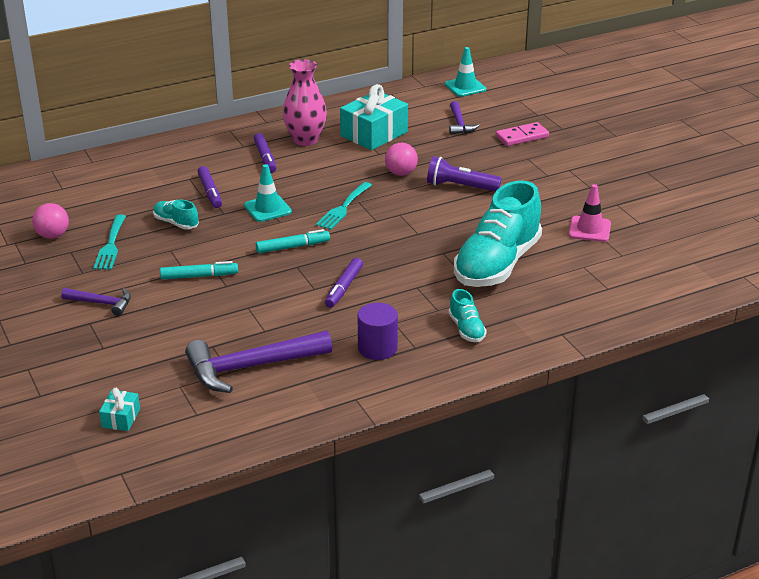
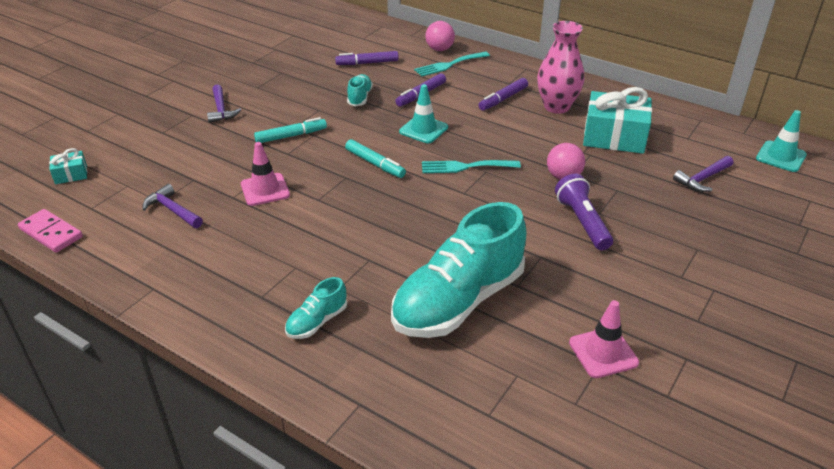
camera: 60 degrees right, 5 degrees up
(53, 236) = (296, 58): pink ball -> pink ball (439, 49)
(110, 245) = (303, 84): turquoise fork -> turquoise fork (449, 65)
(199, 276) = (291, 136): turquoise marker -> turquoise marker turned 75 degrees counterclockwise
(251, 367) = (172, 210): purple hammer -> purple hammer, size x0.53
(271, 311) = (265, 190): none -> pink traffic cone
(344, 288) = (332, 215): purple marker -> purple marker (367, 63)
(377, 348) = (244, 272): purple cylinder -> none
(497, 264) = (458, 301): turquoise shoe -> turquoise shoe turned 45 degrees counterclockwise
(522, 137) = (736, 229): pink domino -> pink domino (51, 233)

